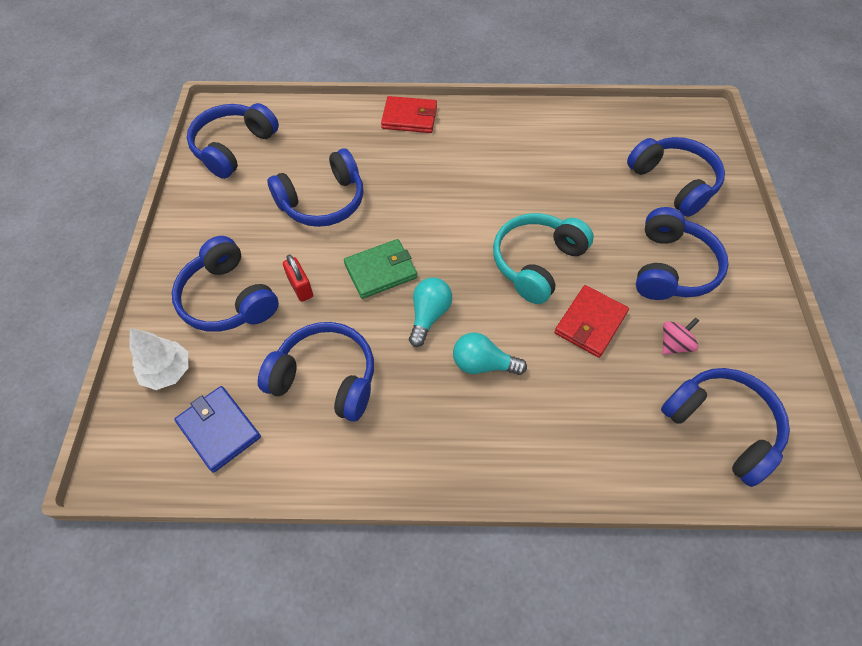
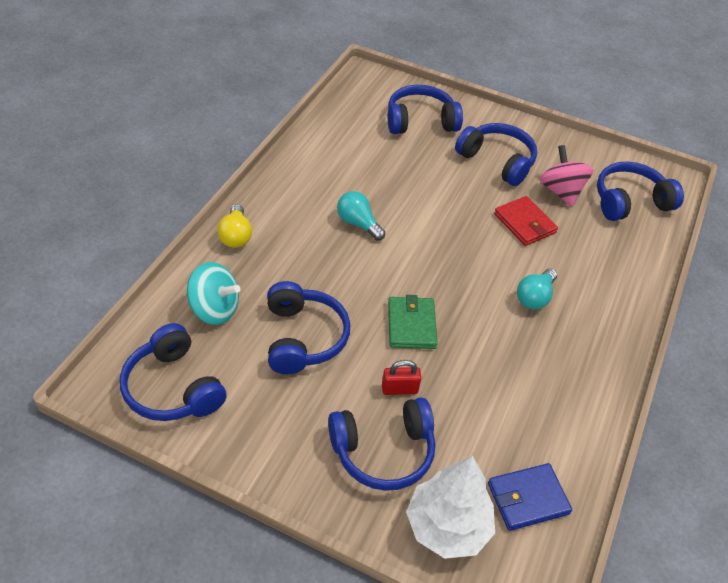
camera: 70 degrees left, 10 degrees down
(167, 371) = (447, 526): white tree -> white tree, size x1.56
(322, 138) = (214, 309): none -> turquoise spinning top
(326, 378) = (506, 402): blue headphones -> none
(409, 117) = (236, 236): red wallet -> yellow light bulb
(429, 315) = (474, 311): turquoise light bulb -> turquoise light bulb (358, 223)
(536, 263) = (455, 226): turquoise headphones -> none
(674, 344) = (560, 191): pink spinning top -> pink spinning top, size x1.69

